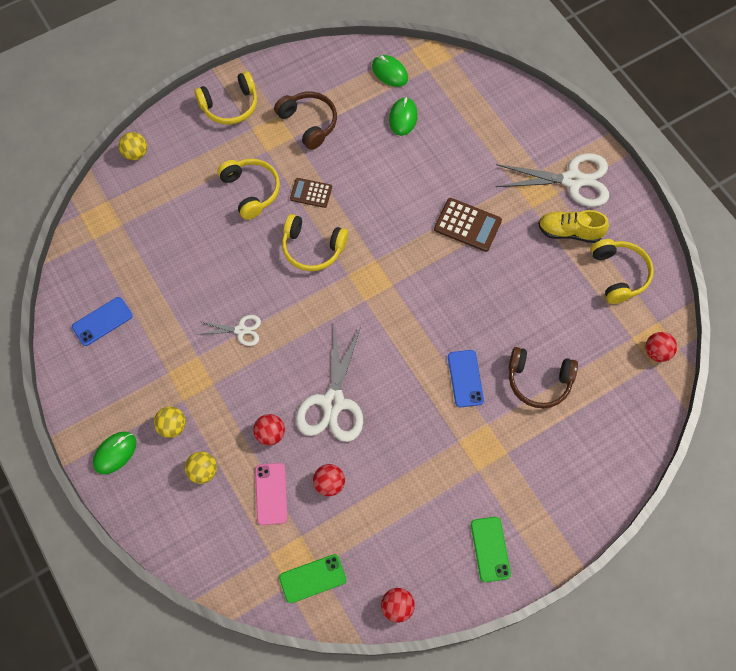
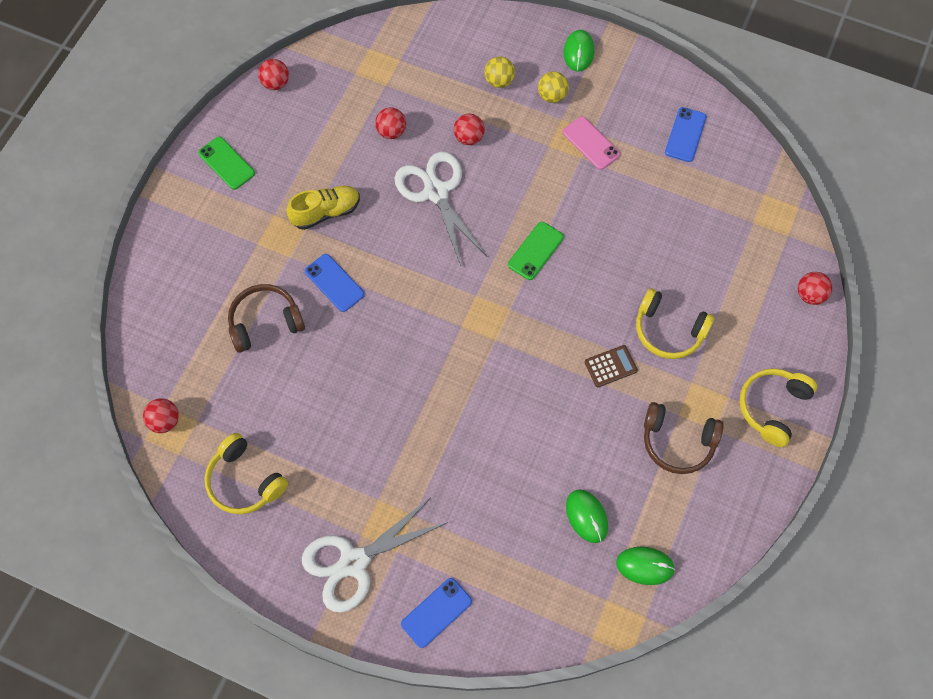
camera: 145 degrees right, 0 degrees up
(136, 154) = (810, 295): yellow ball -> red ball
(241, 330) = (563, 200): white scissors -> none
(271, 493) = (432, 98): pink phone -> pink phone (591, 143)
(312, 248) = (563, 312): yellow headphones -> none
(312, 578) = (354, 63): green phone -> green phone (535, 251)
(467, 225) = (432, 434): brown calculator -> none
(537, 123) = (436, 612): none -> blue phone
(569, 232) = (322, 496): yellow shoe -> yellow shoe (326, 212)

